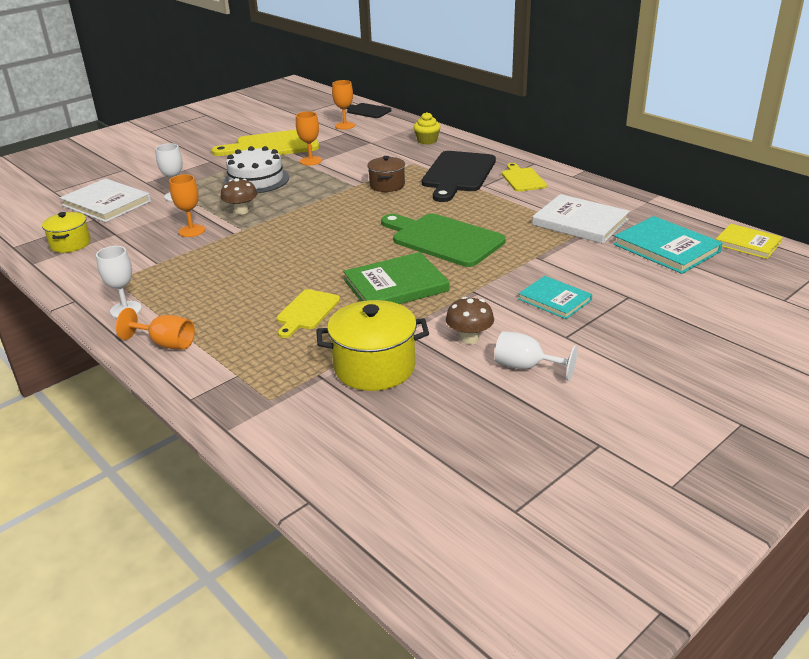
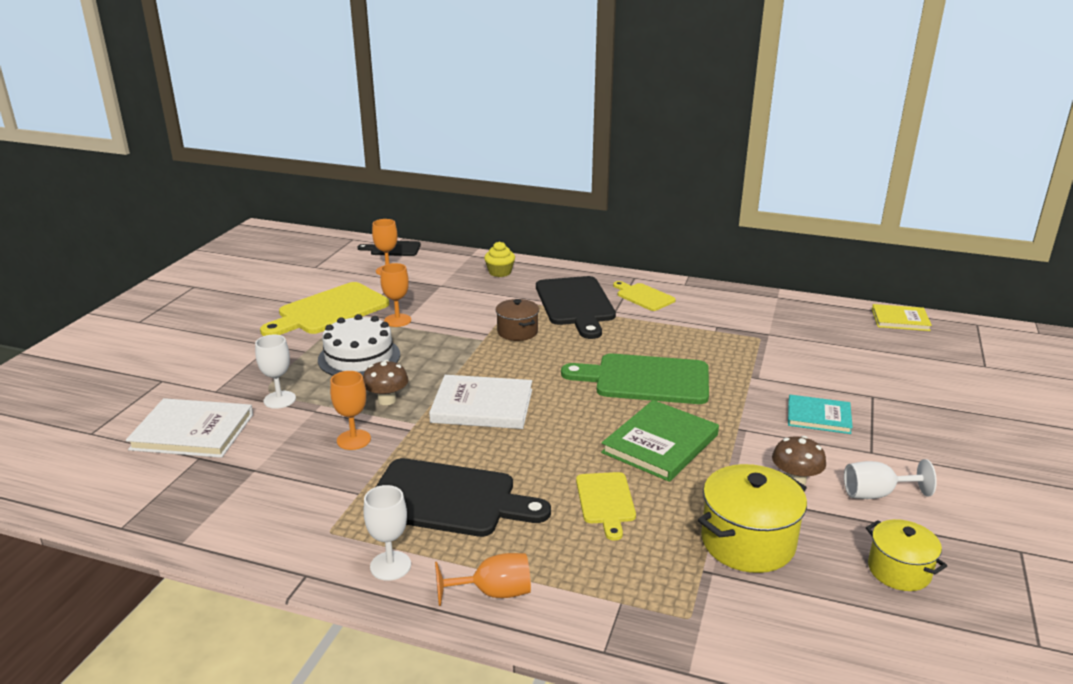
camera: 30 degrees left, 5 degrees down
(70, 244) = (206, 500): yellow pot -> yellow pot (899, 570)
(206, 281) = (448, 499): none -> black cutting board
(580, 222) = (747, 331): white book -> white book (482, 406)
(666, 248) = (846, 340): turquoise book -> none

